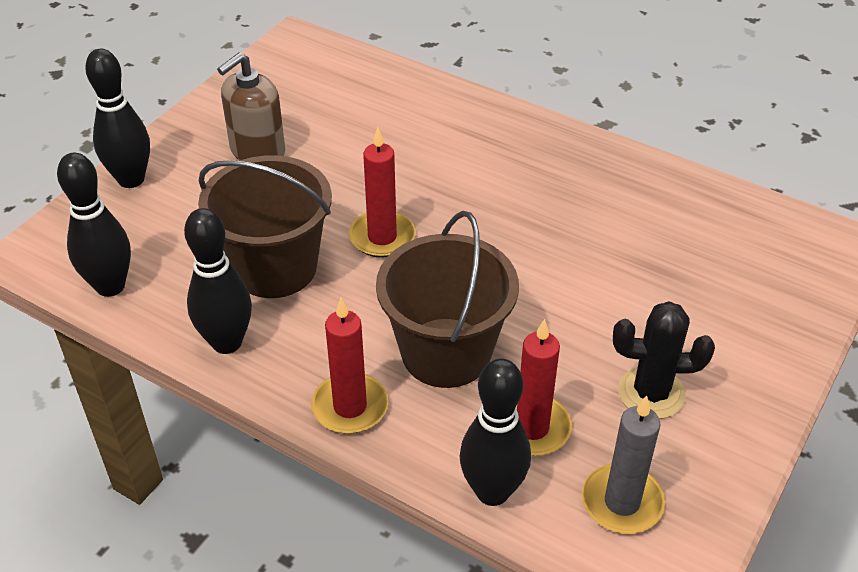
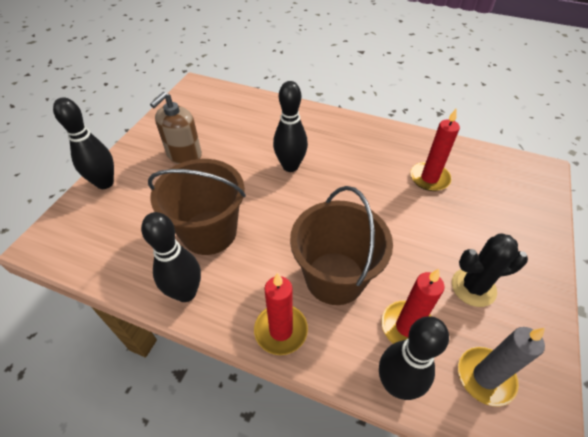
camera: 10 degrees left, 5 degrees up
(110, 286) = (98, 261): black bowling pin -> black bowling pin (290, 166)
(382, 237) = (274, 201): red candle -> red candle (429, 178)

